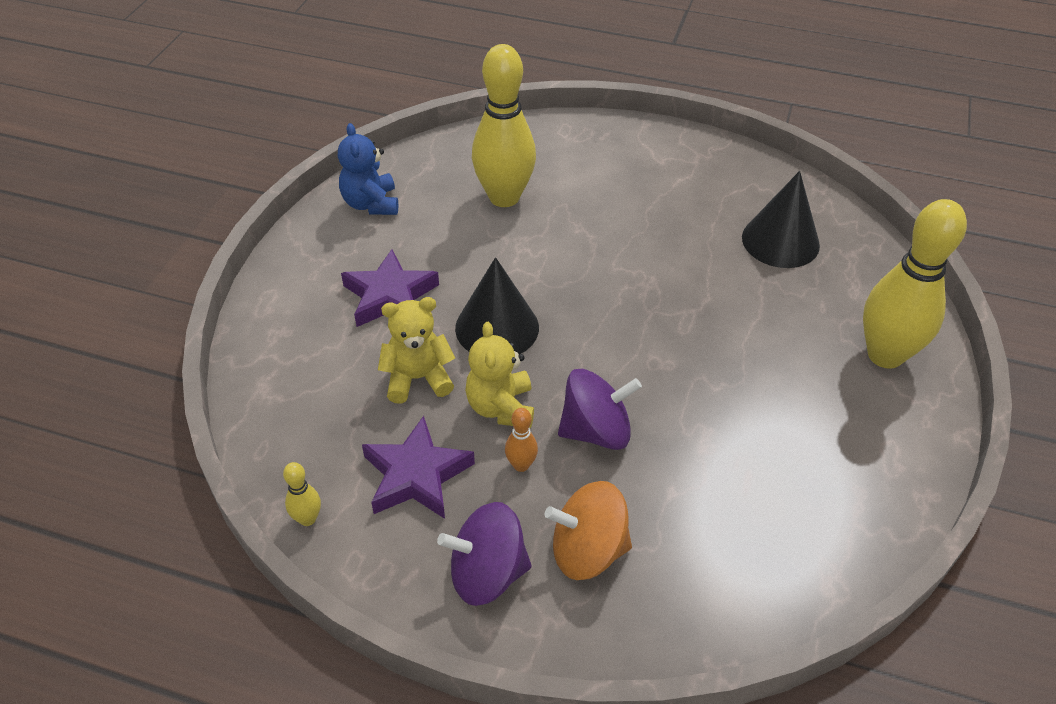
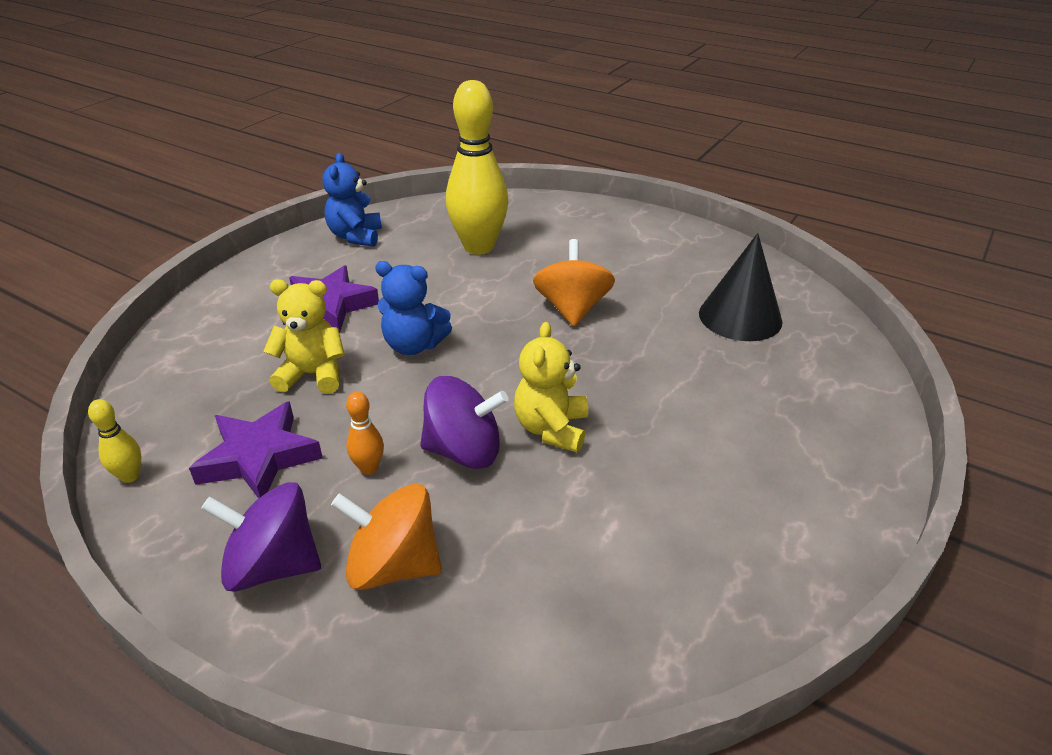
camera: 15 degrees right, 10 degrees down
(497, 327) = (414, 345): black cone -> blue teddy bear
(501, 407) = (378, 413): yellow teddy bear -> yellow teddy bear (551, 429)
(627, 258) = (572, 309): none -> orange spinning top
(885, 355) = (822, 435): yellow bowling pin -> none

